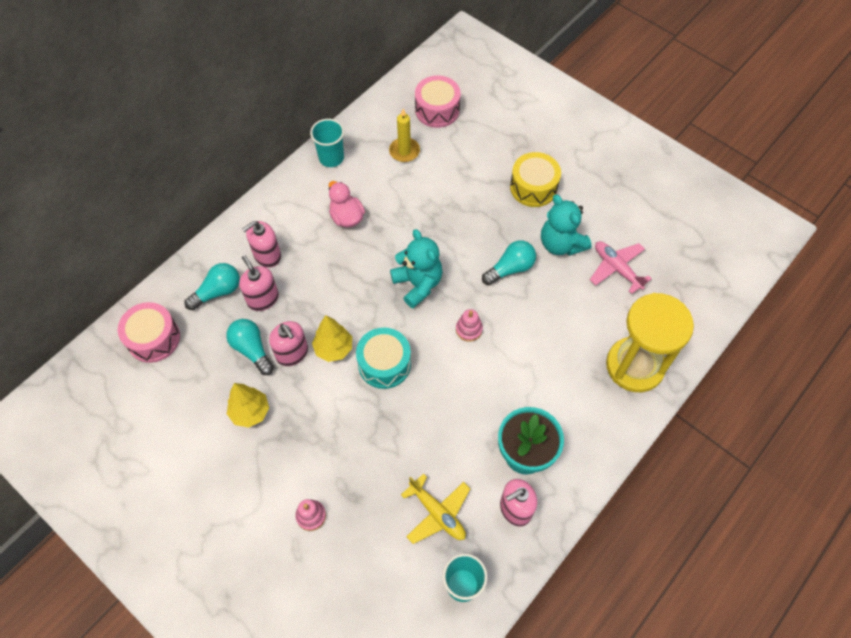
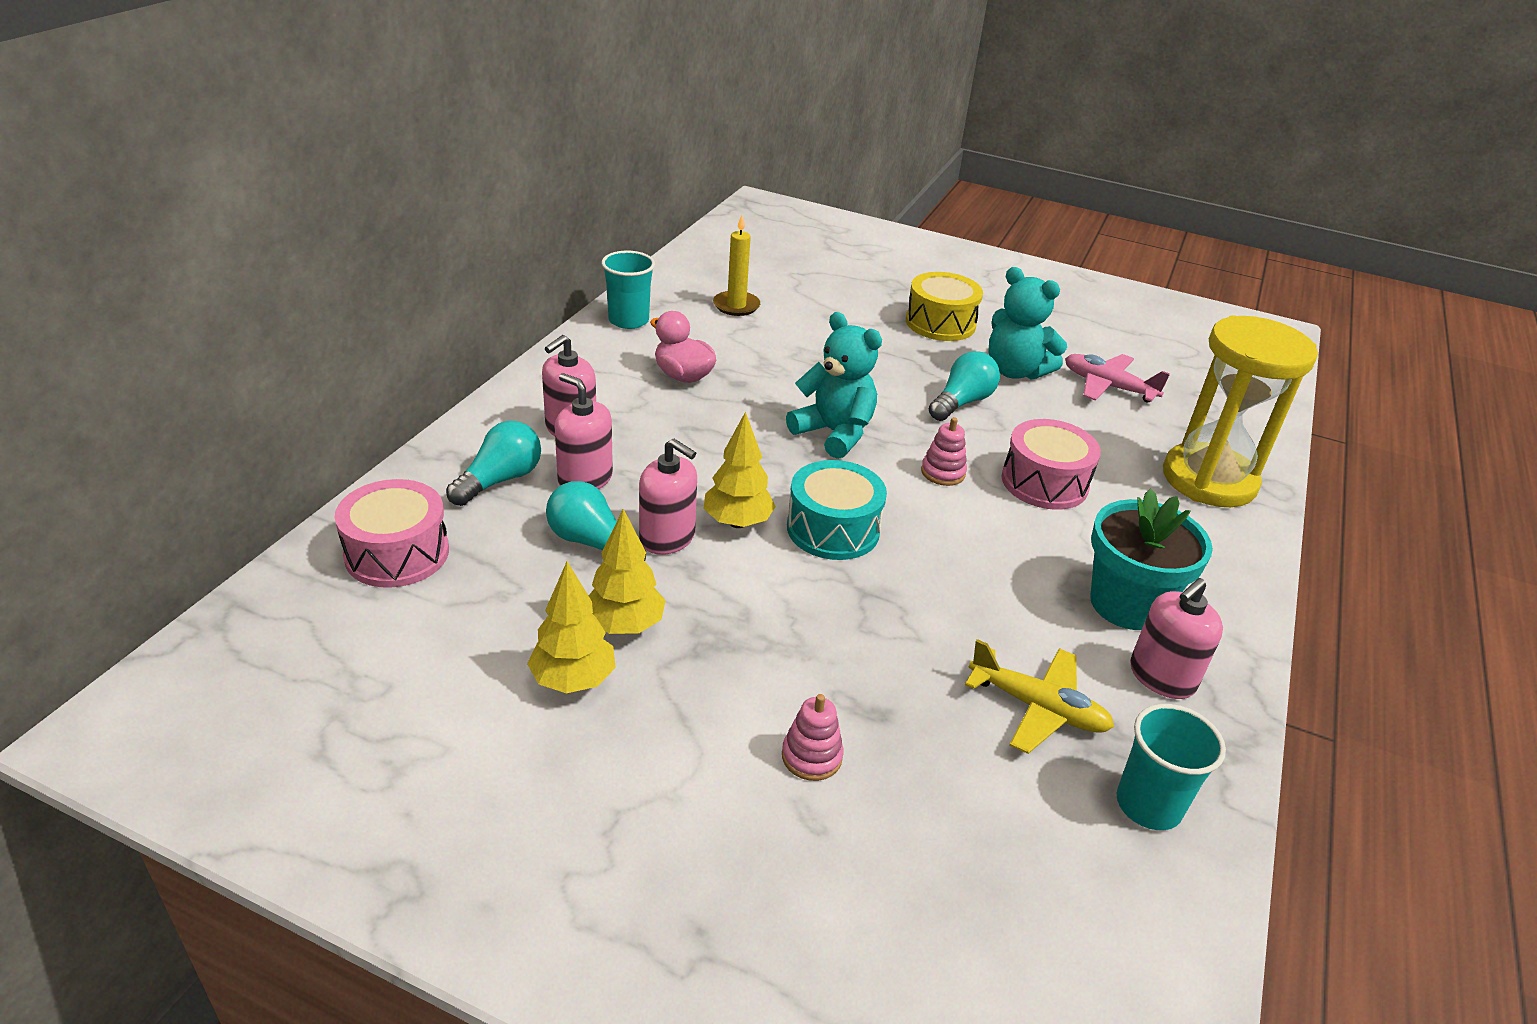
camera: 20 degrees left, 25 degrees down
(215, 442) = (573, 680): none -> yellow tree
(437, 110) = (761, 266): pink drum -> pink drum (1044, 482)

